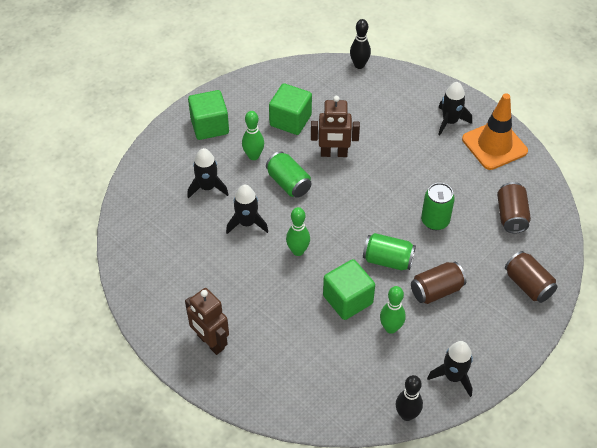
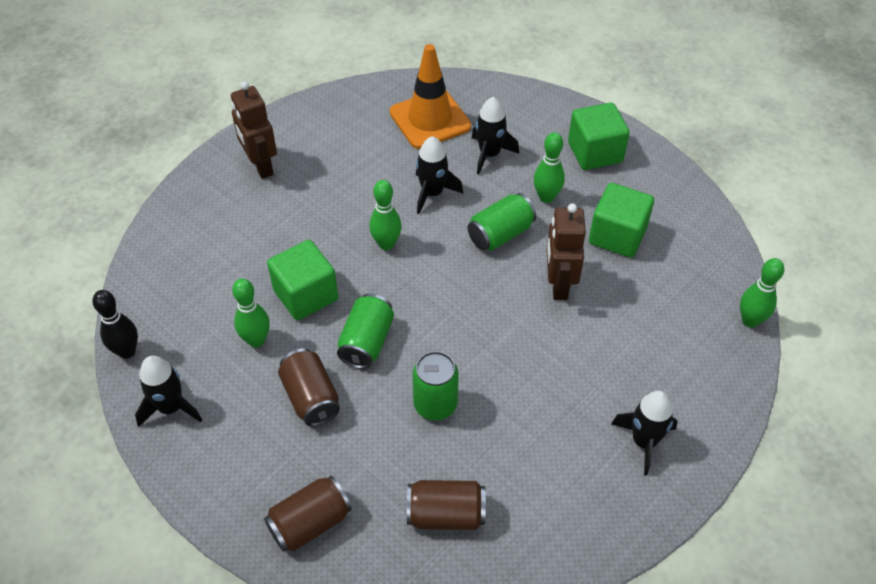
camera: 90 degrees right, 0 degrees up
(210, 342) = (260, 166): brown robot -> brown robot turned 75 degrees counterclockwise
(359, 65) = (750, 320): black bowling pin -> green bowling pin
(494, 145) = (598, 505): orange traffic cone -> orange traffic cone (430, 119)

